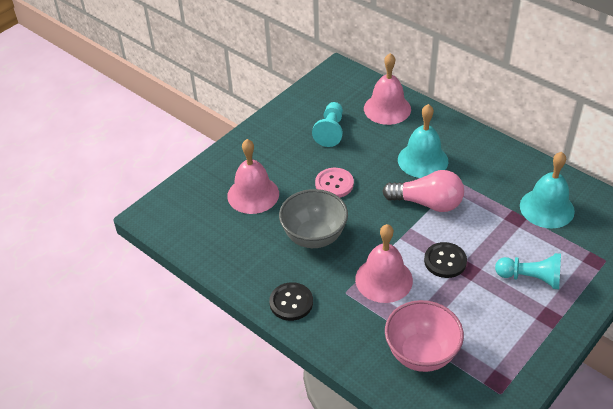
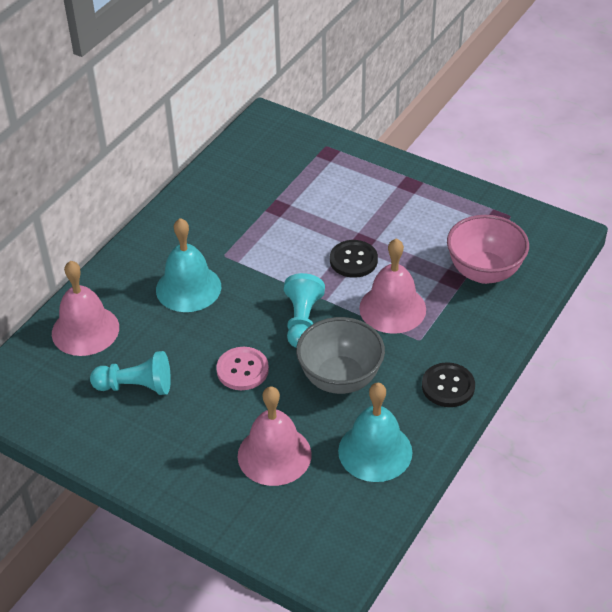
camera: 100 degrees left, 0 degrees up
(427, 203) = (265, 279): pink light bulb -> none
(530, 278) = (362, 196): turquoise pawn -> turquoise pawn (302, 321)
(547, 208) = (258, 184): turquoise bell -> turquoise bell (375, 451)

